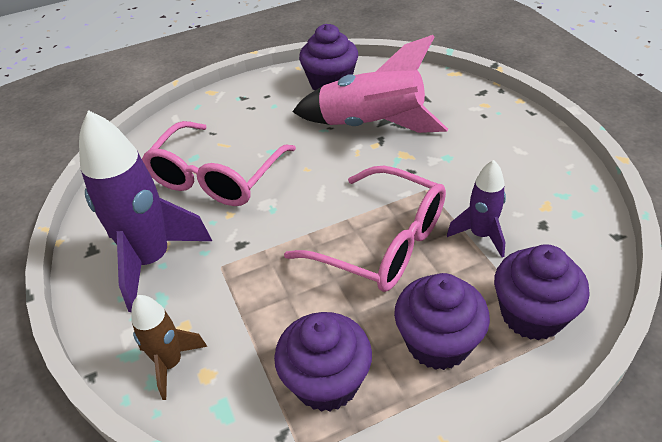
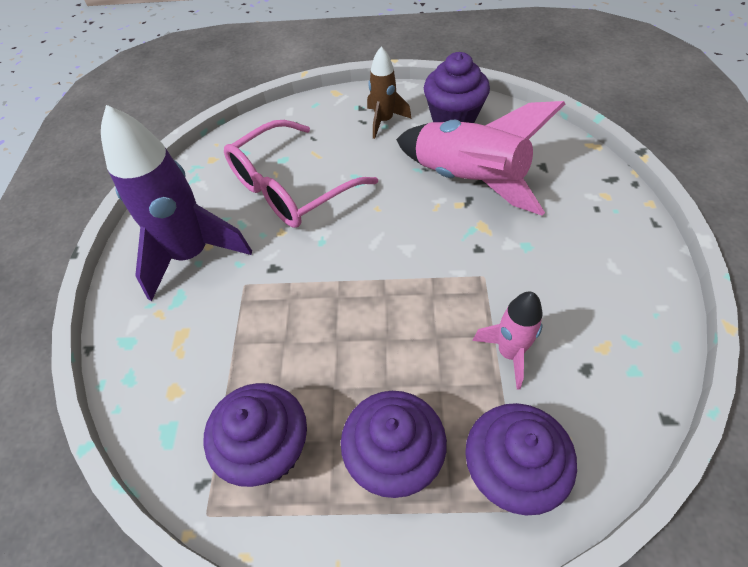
camera: 25 degrees right, 10 degrees up
(170, 364) = (152, 366): brown rocket -> brown rocket (384, 121)
(381, 242) = (403, 319): pink glasses -> none
(480, 235) = (509, 353): purple rocket -> pink rocket

